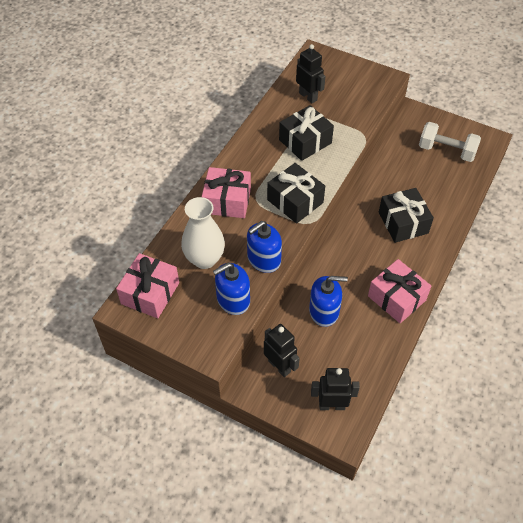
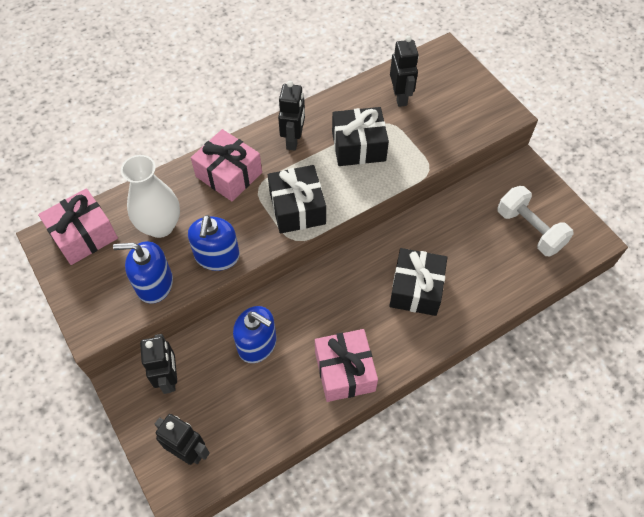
camera: 30 degrees right, 5 degrees up
(255, 157) = (293, 140): none -> black robot
(264, 259) = (217, 256): blue soap dispenser -> blue soap dispenser turned 75 degrees counterclockwise

